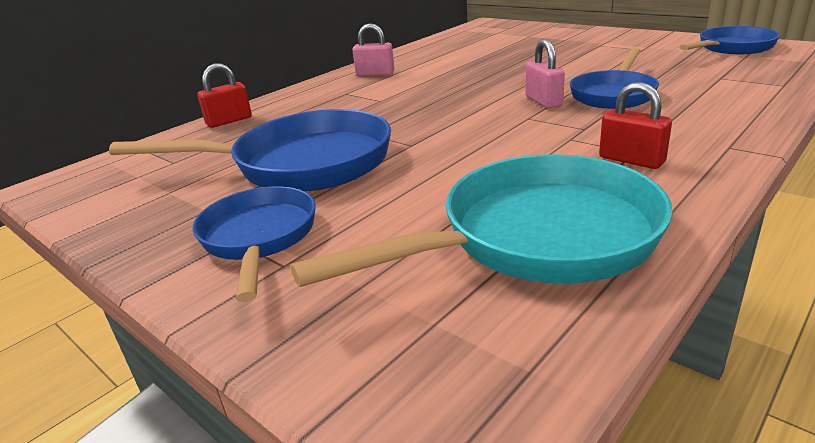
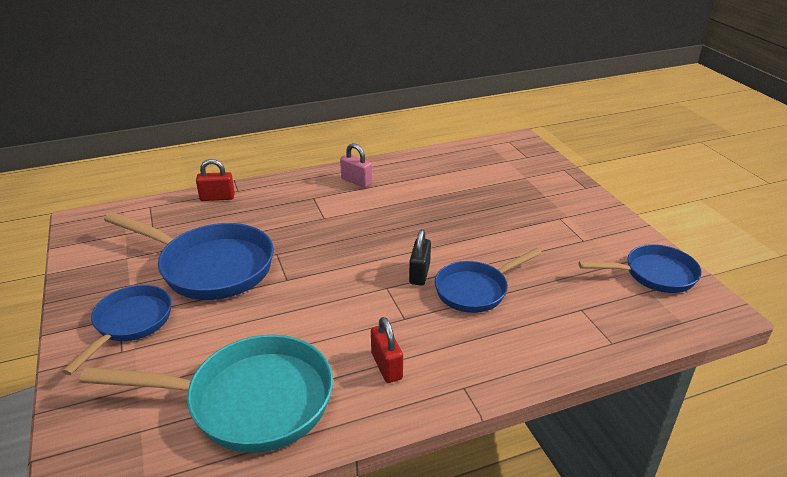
camera: 25 degrees right, 5 degrees up
(543, 101) = (419, 273): pink padlock -> black padlock

